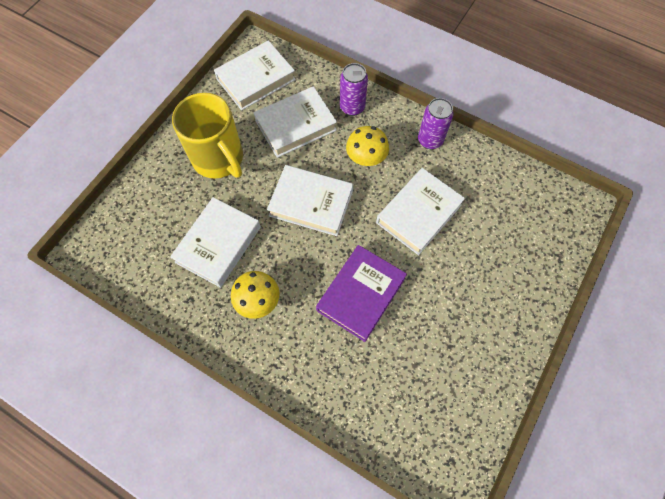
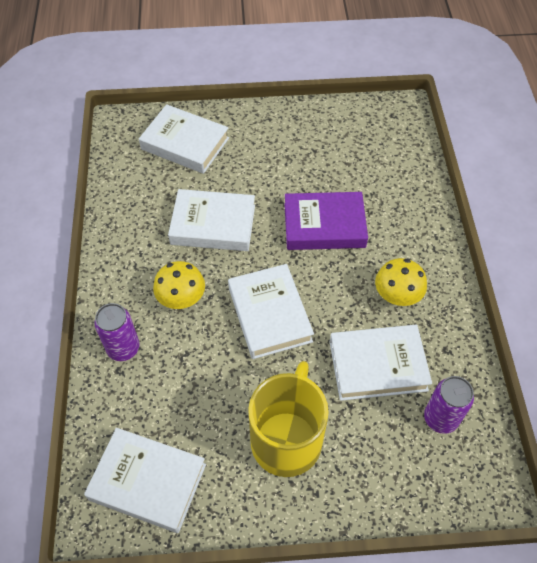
camera: 125 degrees left, 10 degrees down
(296, 125) = (186, 389): white book -> white book (185, 143)
(430, 140) = (121, 256): purple can -> purple can (440, 418)

